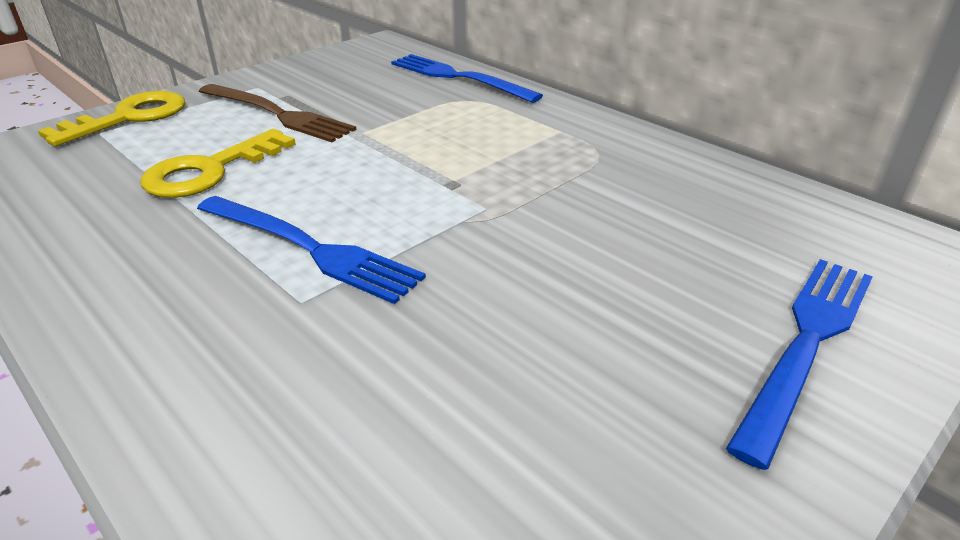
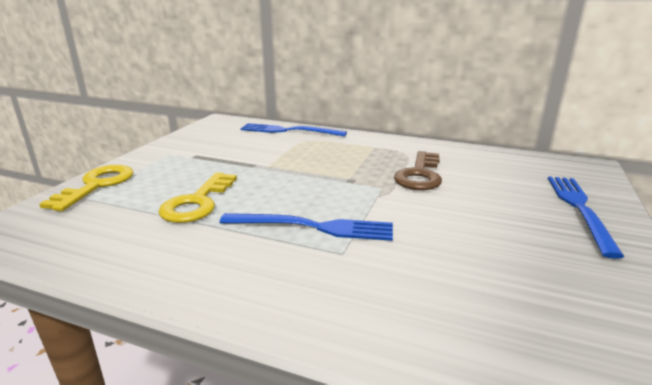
camera: 25 degrees left, 10 degrees down
(277, 114) = (202, 166): brown fork -> none
(576, 200) = (420, 175): none -> brown key

